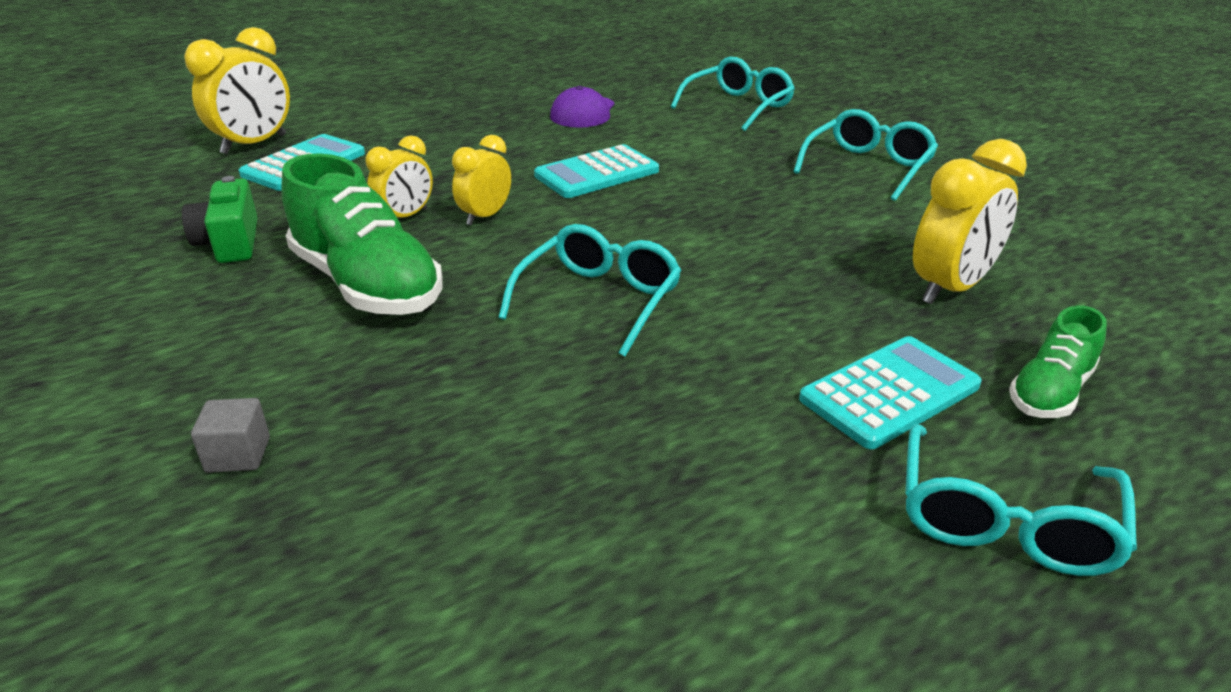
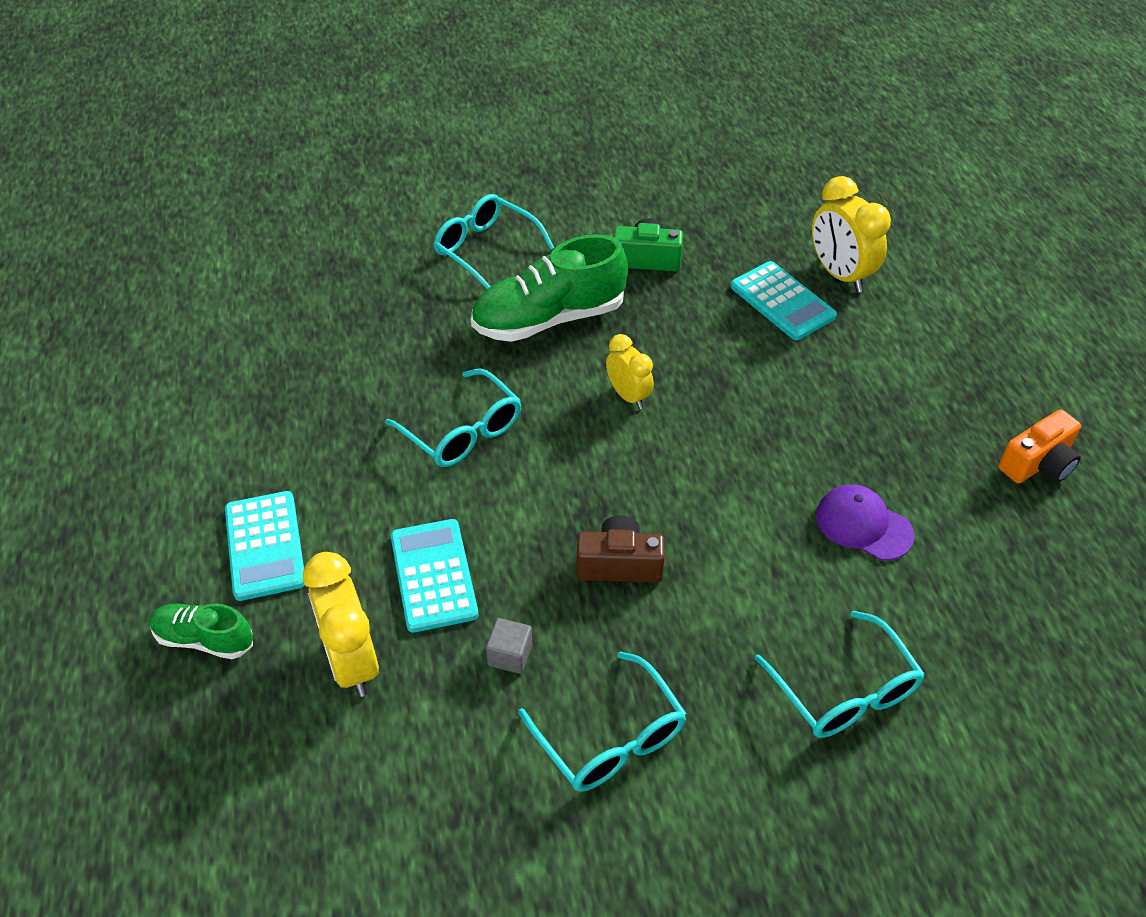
camera: 110 degrees right, 15 degrees up
(238, 455) = (398, 259): grey cube -> grey cube (510, 655)
(405, 217) = (648, 350): yellow clock -> none
(481, 71) = (1038, 464): none -> orange camera
(597, 173) = (687, 491): turquoise calculator -> turquoise calculator (433, 575)
(705, 188) = (619, 564): none -> brown camera
(1004, 520) = (138, 539): turquoise glasses -> turquoise glasses (486, 250)
(1050, 392) = (204, 639): green shoe -> green shoe turned 45 degrees counterclockwise

